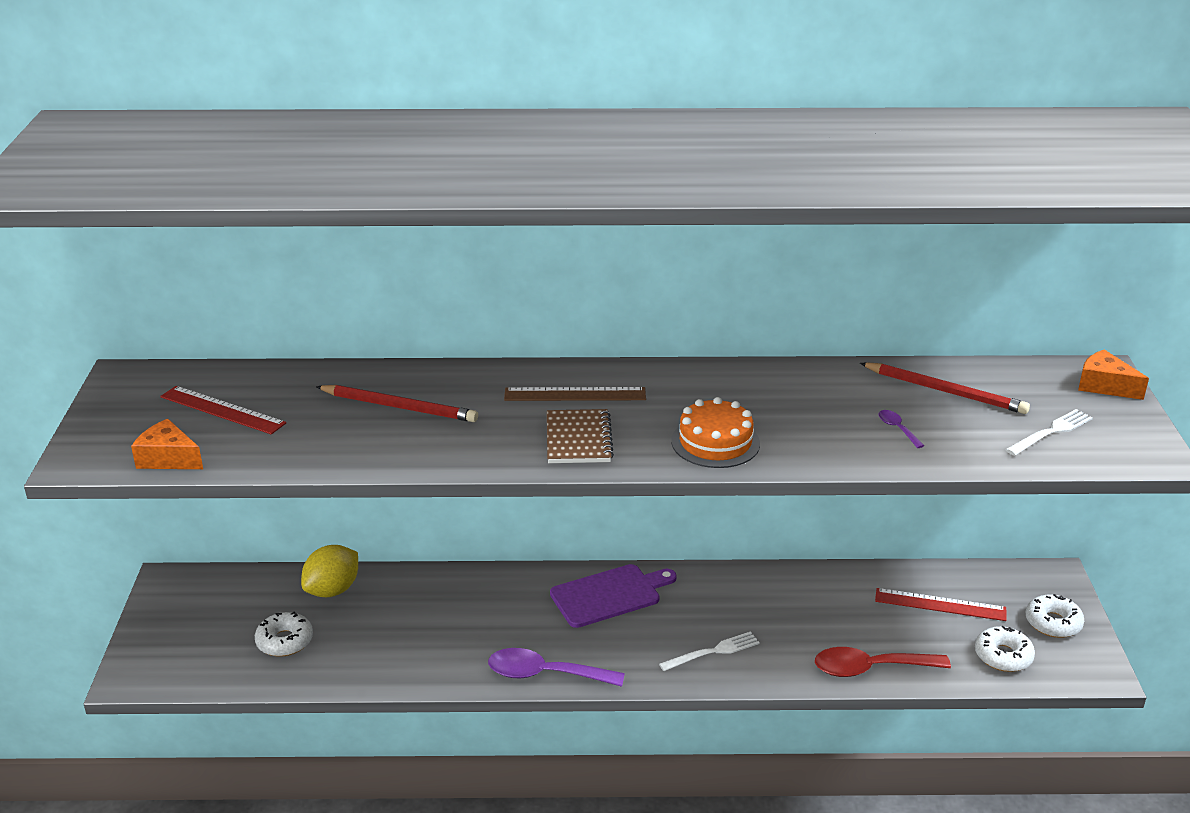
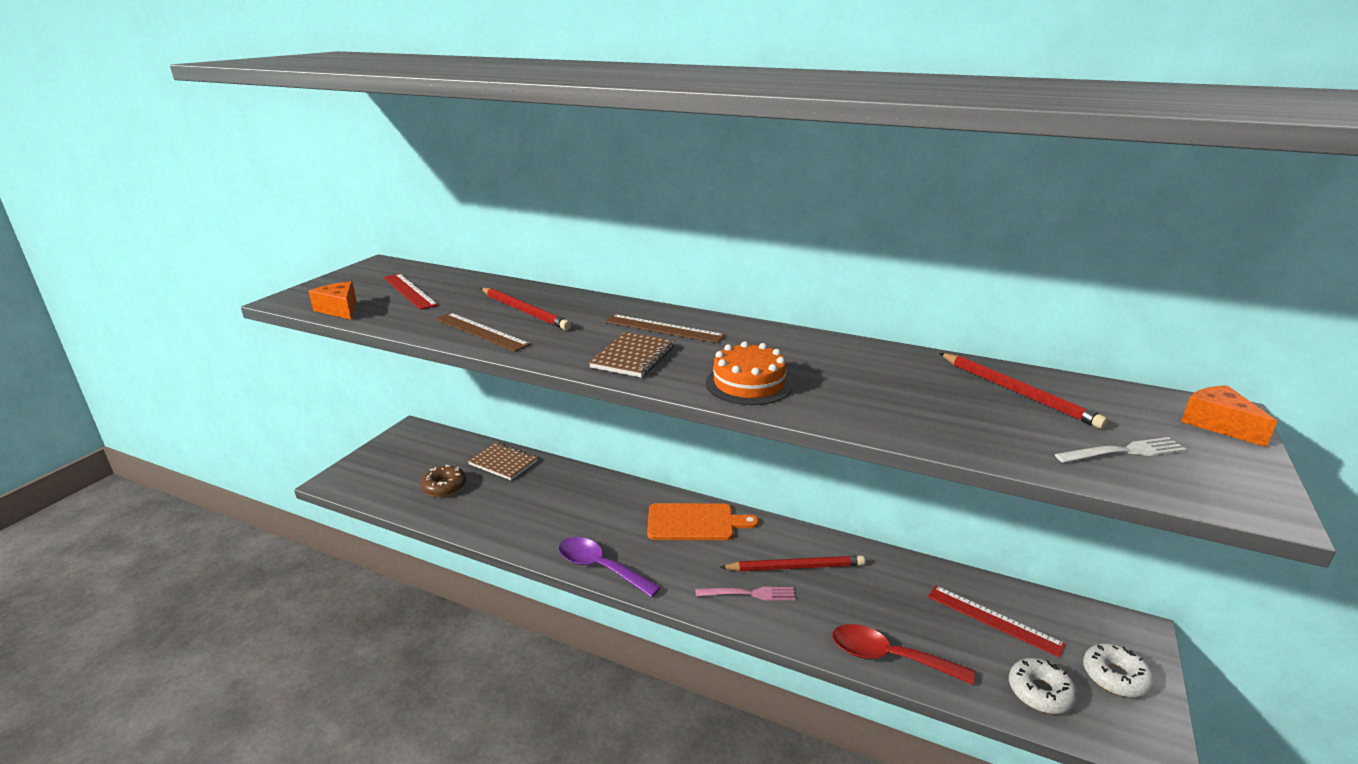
camera: 25 degrees right, 5 degrees down
(285, 641) = (444, 487): white donut -> brown donut
(332, 590) = (503, 462): yellow lemon -> brown notebook
(381, 447) = (481, 332): none -> brown ruler
(609, 595) = (694, 522): purple cutting board -> orange cutting board
(713, 652) = (749, 594): white fork -> pink fork
(740, 610) = (795, 567): none -> red pencil
(897, 429) = (941, 411): purple spoon -> none

